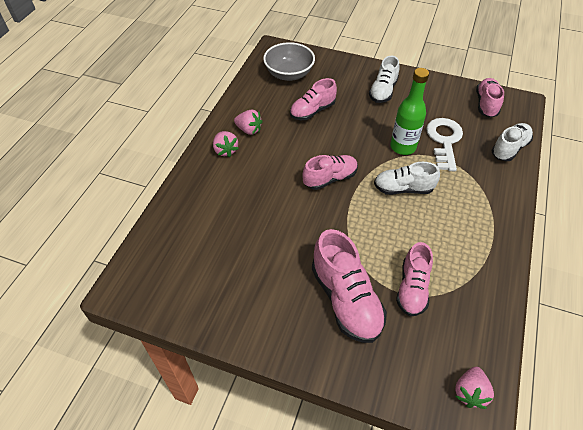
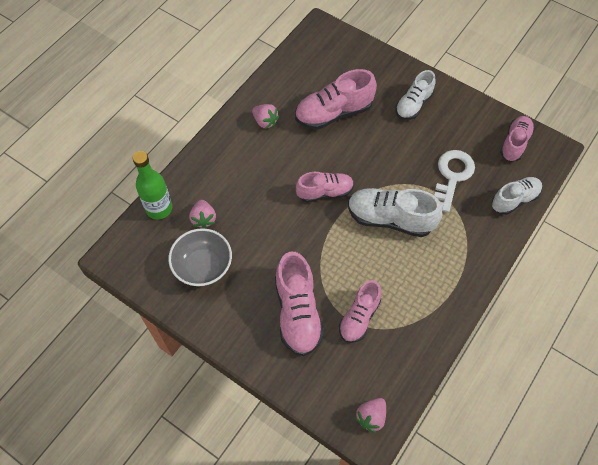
camera: 15 degrees right, 10 degrees up
(225, 150) = (236, 140): pink strawberry -> pink strawberry (203, 219)
(289, 74) = (325, 63): grey bowl -> grey bowl (203, 266)
(312, 111) = (333, 113): pink shoe -> pink shoe, size x1.52
(403, 147) = (408, 174): green bottle -> green bottle (159, 208)
(403, 189) = (390, 219): white shoe -> white shoe, size x1.52

